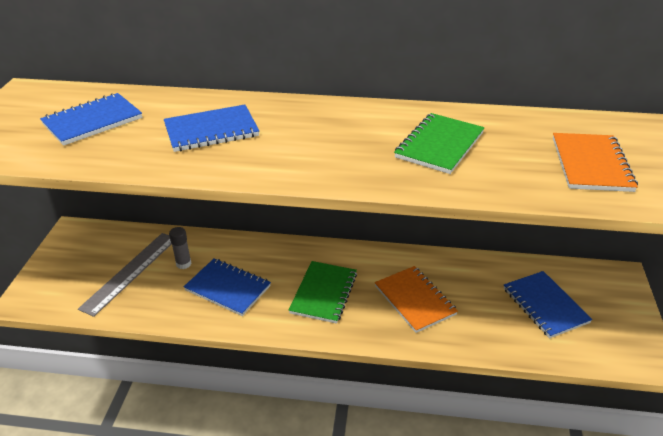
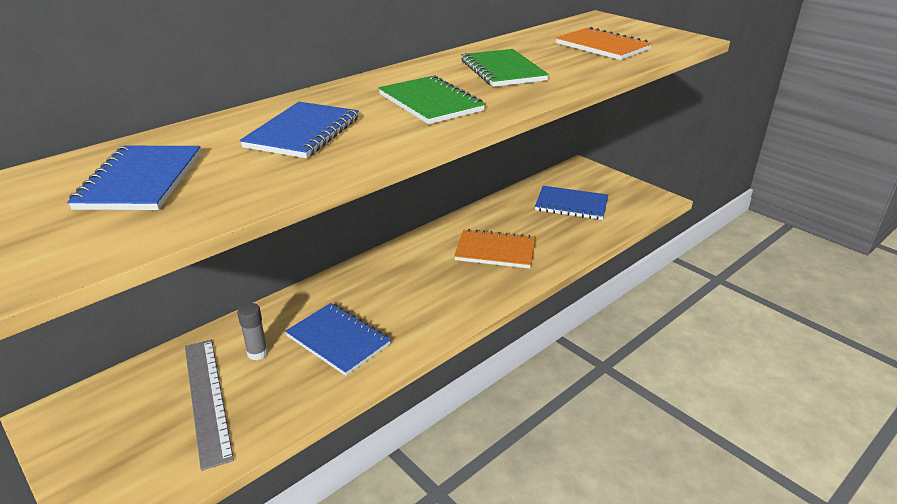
camera: 50 degrees left, 5 degrees down
(227, 288) = (338, 340): blue notebook -> blue notebook turned 60 degrees clockwise
(323, 293) = (425, 289): green notebook -> green notebook (430, 103)

